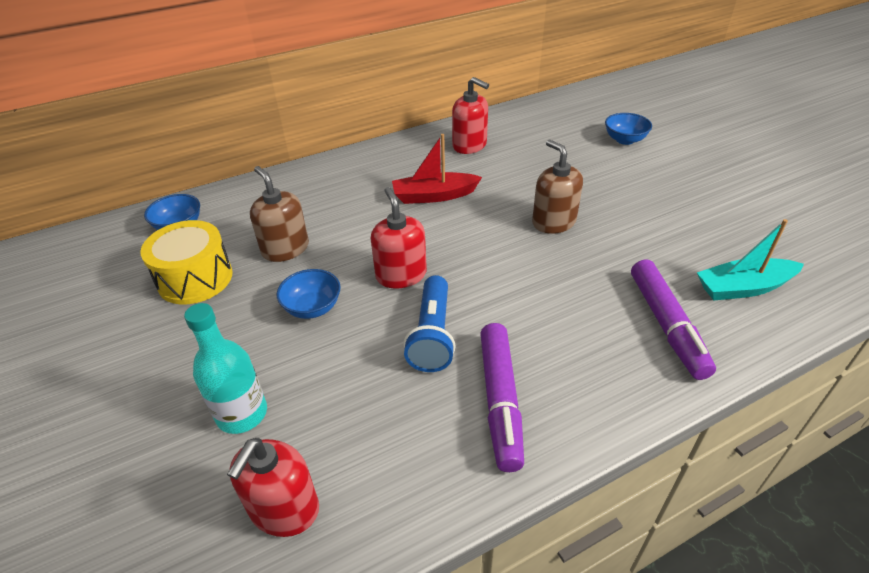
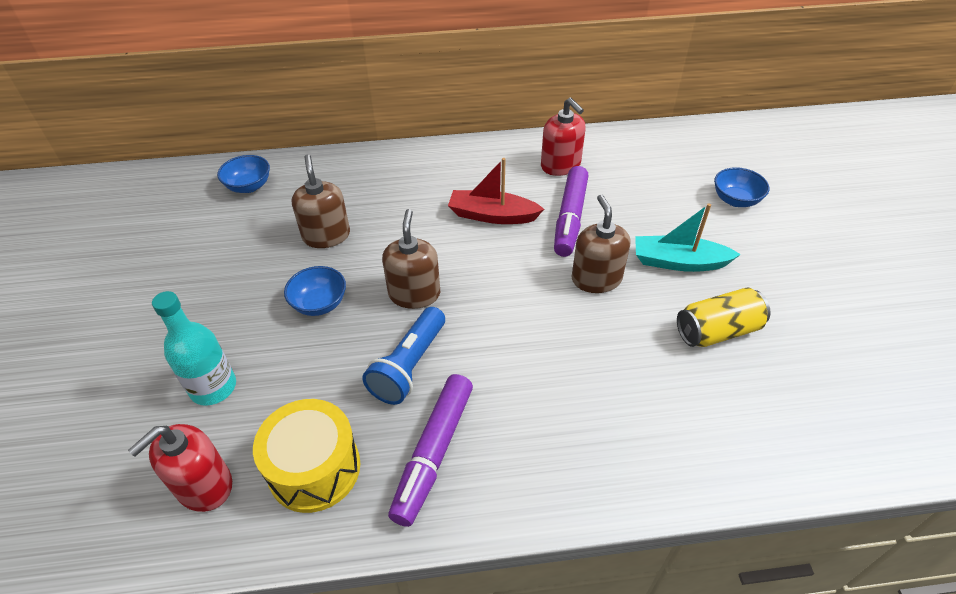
camera: 20 degrees right, 5 degrees up
(195, 278) = (237, 244): yellow drum -> yellow drum (314, 468)
(401, 275) = (414, 294): red soap dispenser -> brown soap dispenser
(666, 325) = (644, 431): purple marker -> purple marker (570, 218)
(673, 235) = (717, 331): none -> yellow can
(743, 288) = (757, 416): turquoise boat -> turquoise boat (678, 262)

